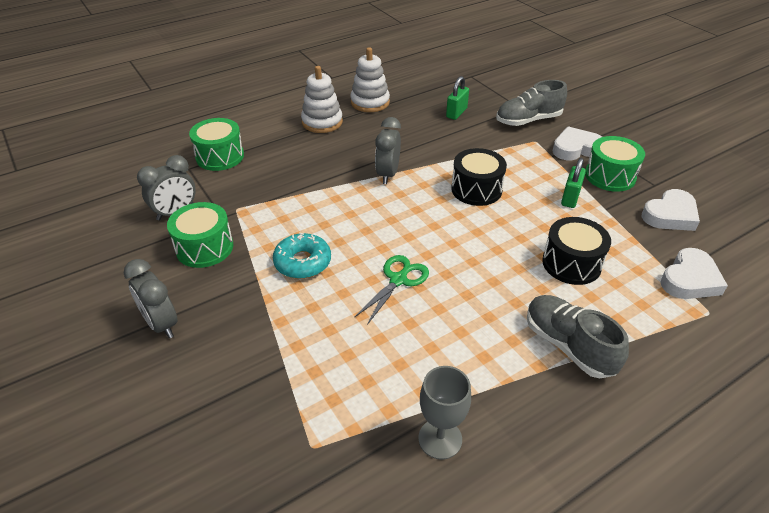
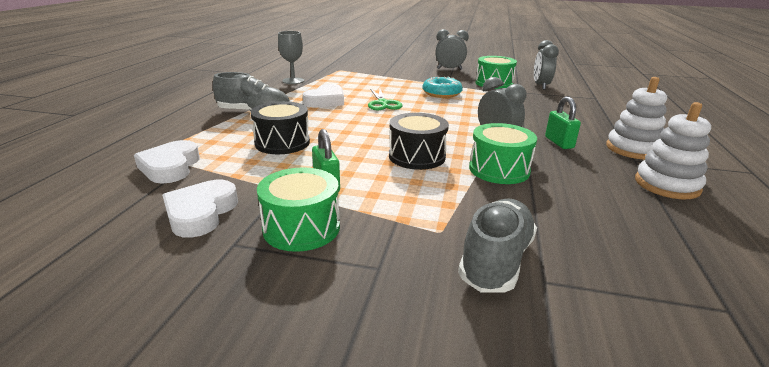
camera: 135 degrees right, 15 degrees down
(220, 156) = (603, 107): green drum -> green drum (499, 169)
(456, 113) = (582, 220): green padlock -> green padlock (559, 142)
(576, 148) = (380, 247): white heart -> white heart (326, 101)

